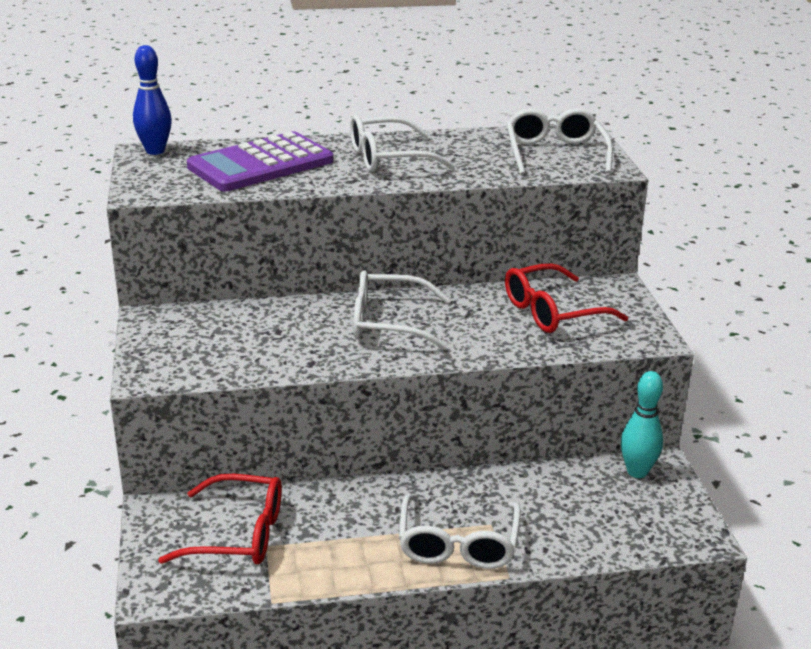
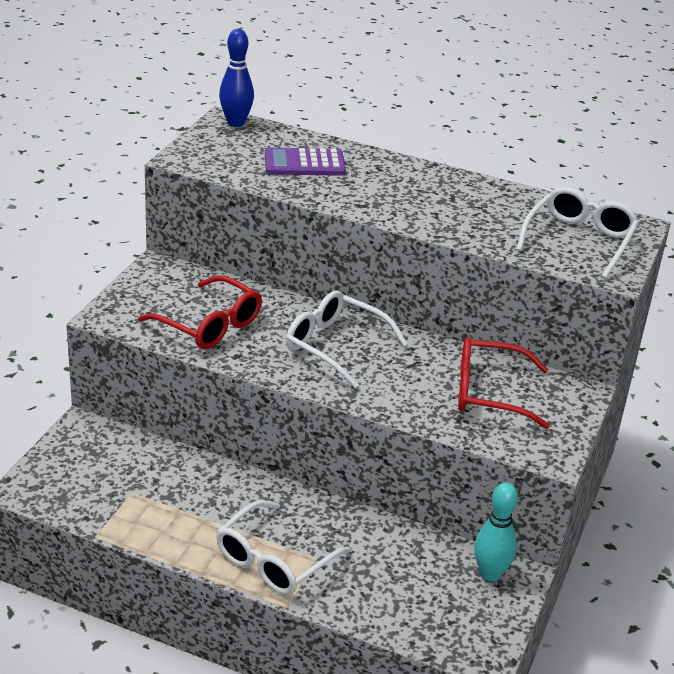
camera: 30 degrees right, 5 degrees up
(238, 534) = (120, 473): red glasses -> red glasses (209, 325)
(261, 164) = (304, 163): purple calculator -> purple calculator, size x0.64
(388, 158) = (418, 194): white glasses -> none

